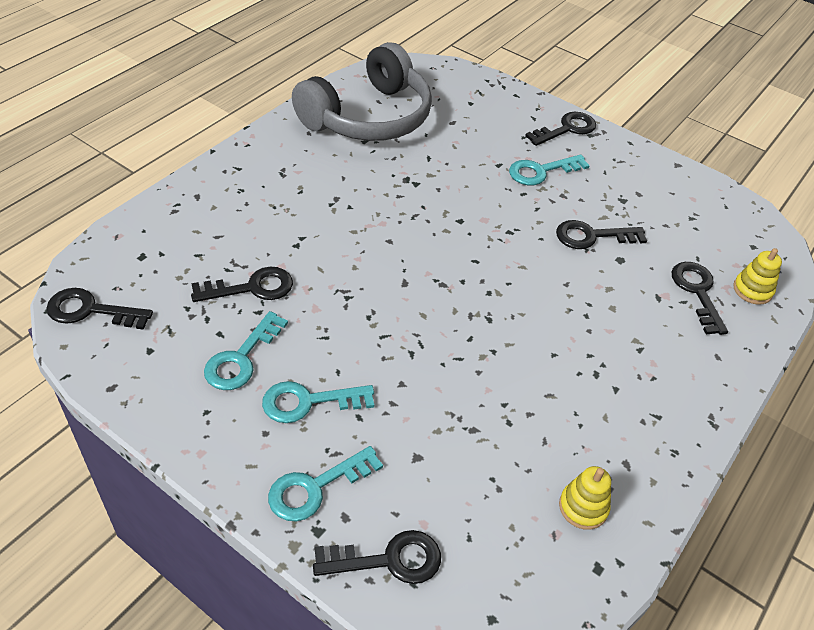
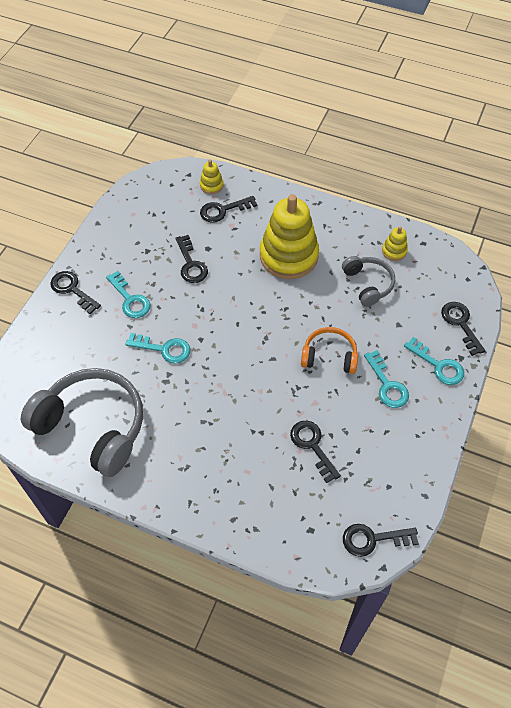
camera: 100 degrees left, 10 degrees up
(90, 310) = (373, 539): black key -> black key turned 90 degrees clockwise
(241, 358) = (372, 431): turquoise key -> turquoise key (164, 349)
(386, 346) = (329, 356): none -> orange headphones
(513, 440) = (368, 284): none -> grey headphones
(592, 348) = (288, 256): none -> yellow stacking toy

